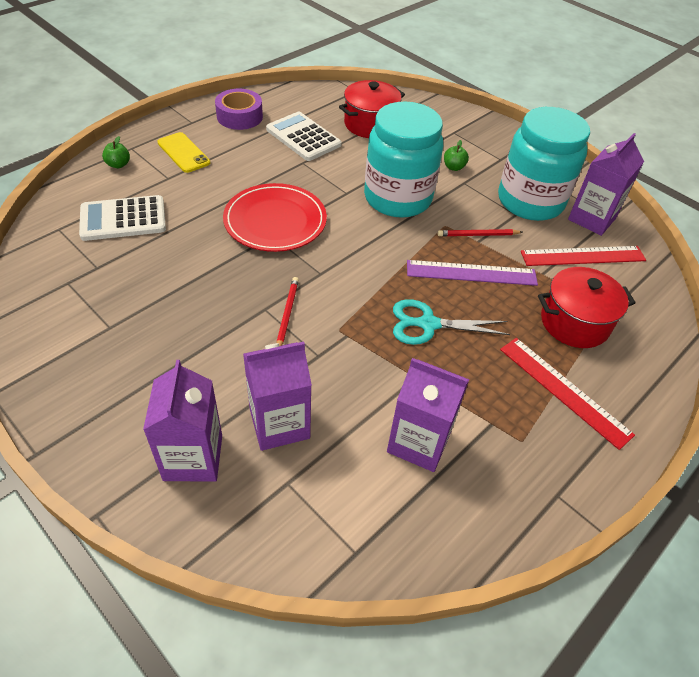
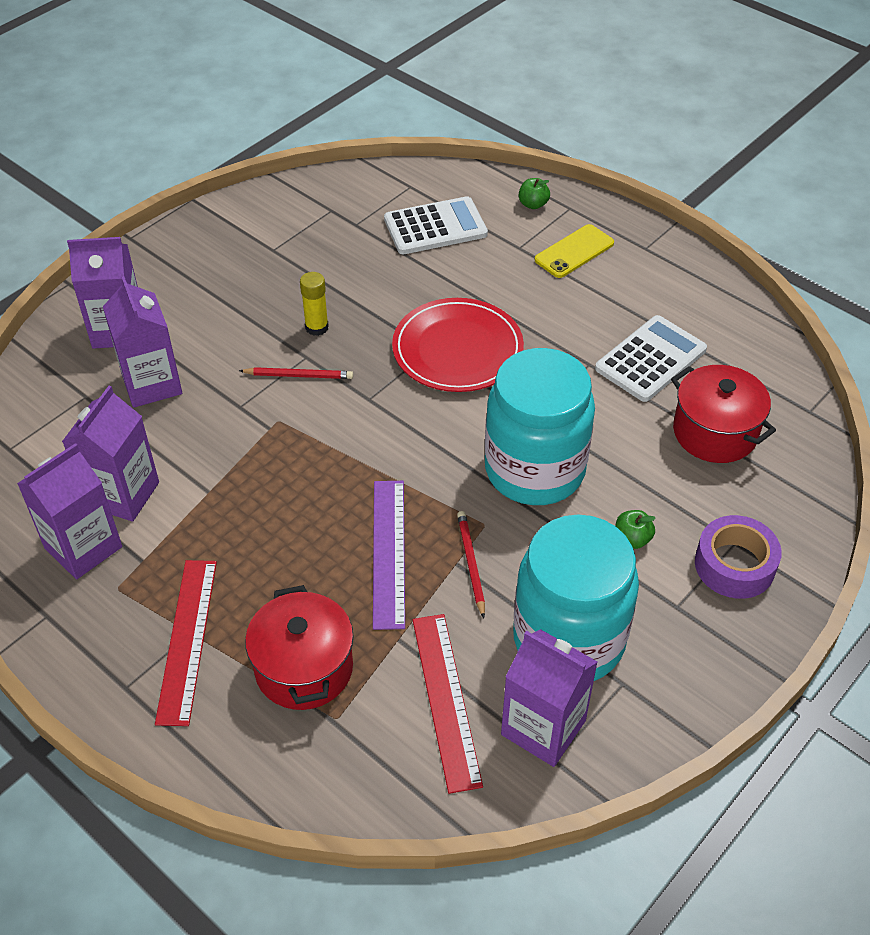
camera: 90 degrees right, 0 degrees up
(123, 219) = (435, 227): white calculator -> white calculator turned 90 degrees clockwise
(229, 300) = (316, 327): none -> yellow glue stick
(239, 116) = (677, 290): purple tape -> purple tape (734, 565)
(428, 324) = (291, 504): turquoise scissors -> none
(481, 471) = (83, 547): none -> purple carton
(564, 391) = (187, 639): red ruler -> red ruler turned 45 degrees counterclockwise

